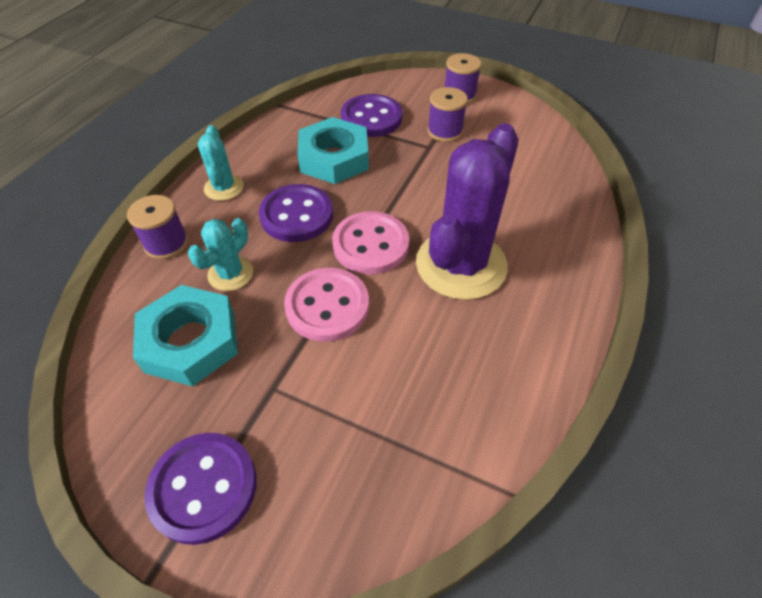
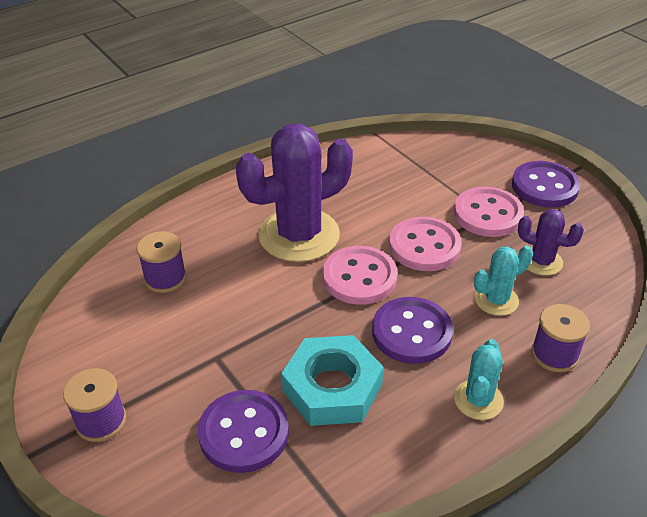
camera: 150 degrees left, 10 degrees down
(191, 341) = (541, 261): turquoise nut -> purple cactus
(272, 388) = (488, 214): none -> pink button
(445, 131) = (178, 370): purple spool -> purple spool (165, 278)

